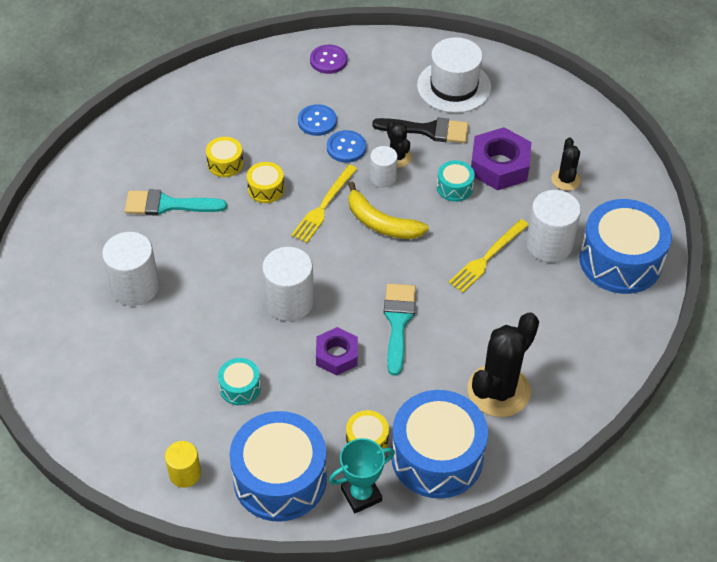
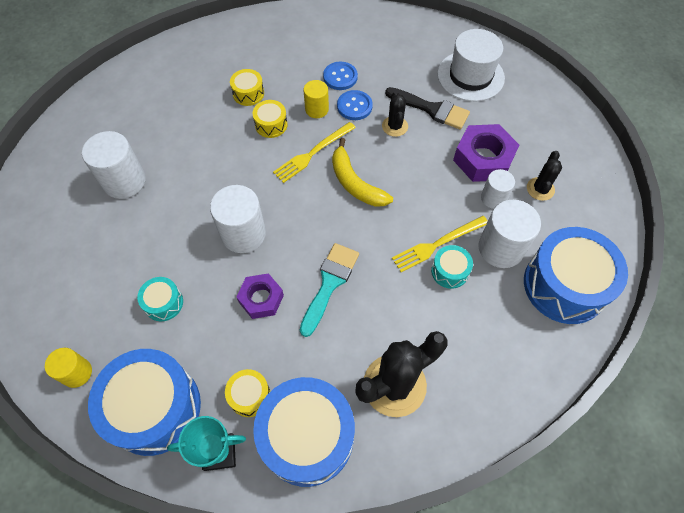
camera: 20 degrees right, 10 degrees up
(167, 205) = (185, 116): turquoise brush -> none
(307, 161) = (316, 109): none -> yellow cylinder
(328, 60) = (372, 27): purple button -> none
(383, 177) = (374, 142): white cylinder -> white cylinder (493, 198)
(454, 187) = (434, 168): turquoise drum -> turquoise drum (449, 271)

